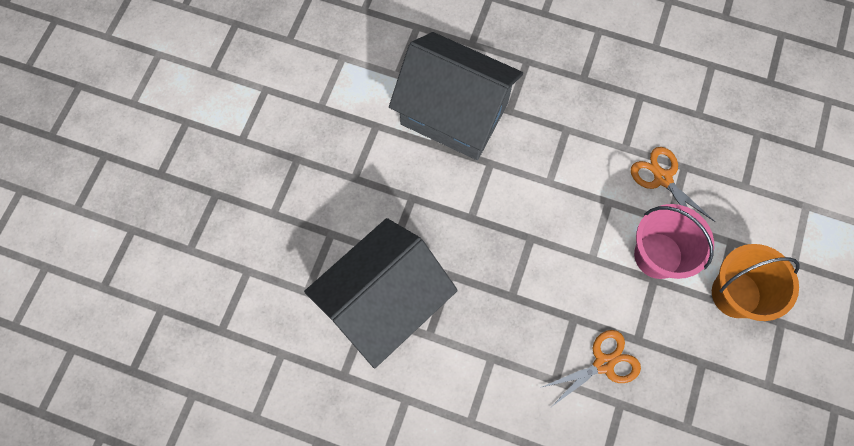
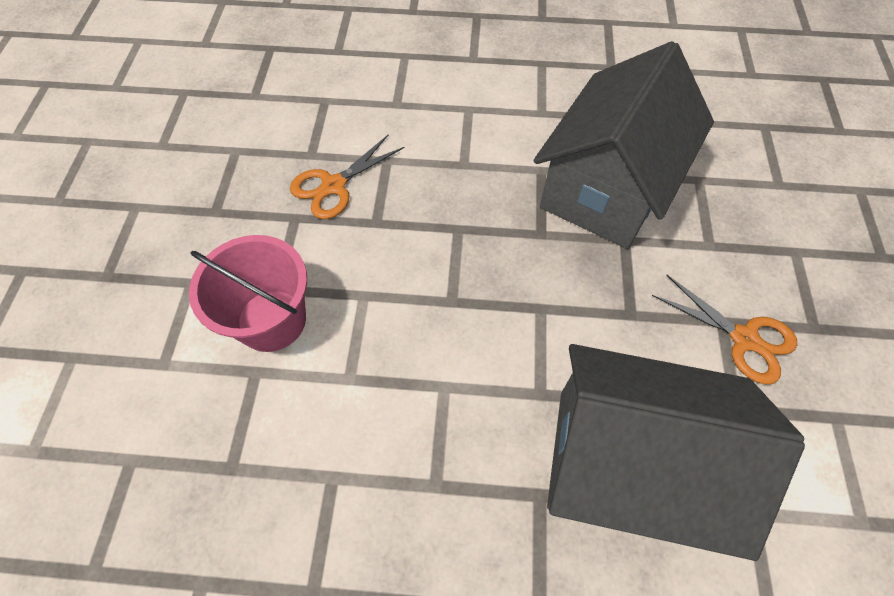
camera: 165 degrees right, 10 degrees down
(662, 178) = (267, 438): orange scissors -> orange scissors (744, 339)
(736, 294) = (164, 296): orange bucket -> none

